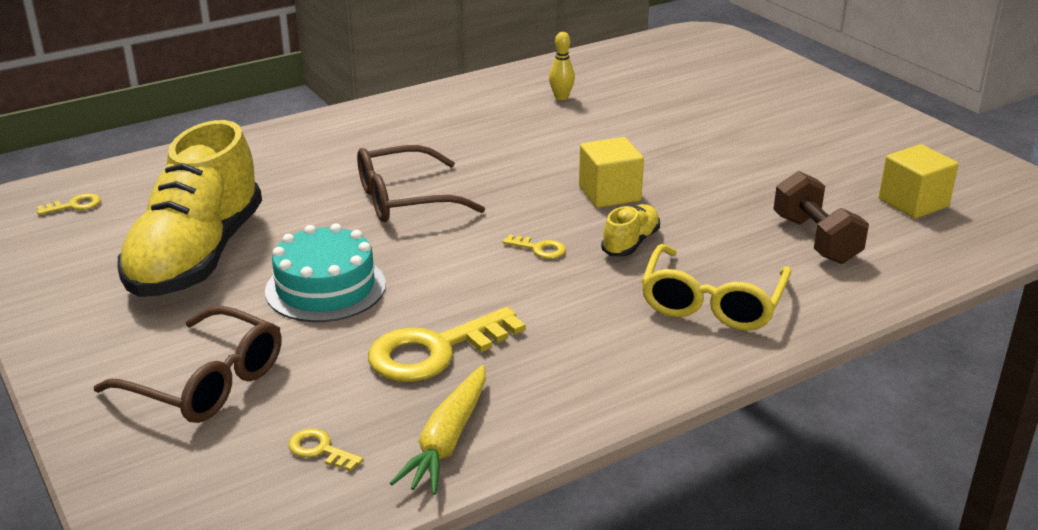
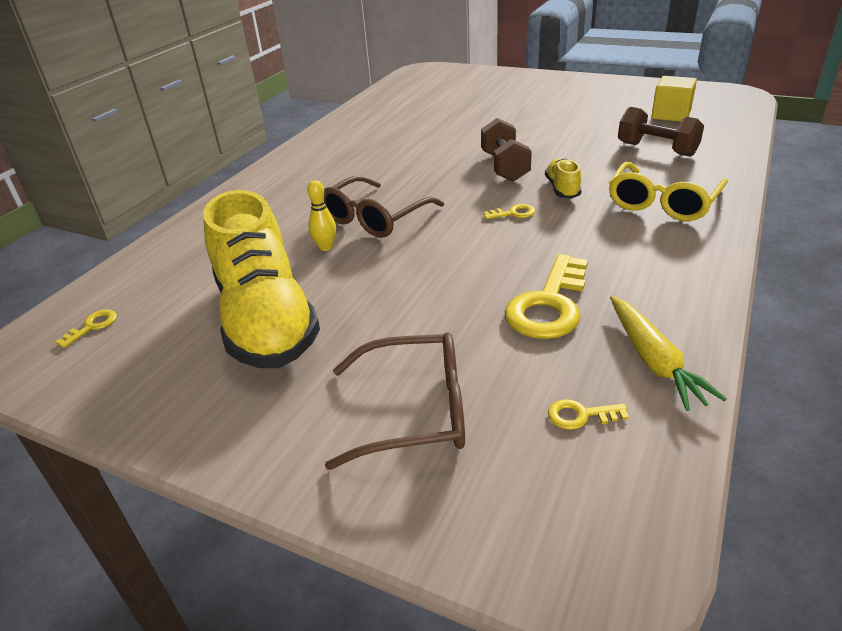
camera: 30 degrees left, 5 degrees up
(325, 288) = (405, 298): turquoise cake -> none
(561, 97) = (388, 125): yellow bowling pin -> yellow bowling pin (326, 247)
(609, 194) = (504, 167): yellow cube -> brown dumbbell
(712, 303) = (662, 203): yellow glasses -> yellow glasses turned 45 degrees clockwise

